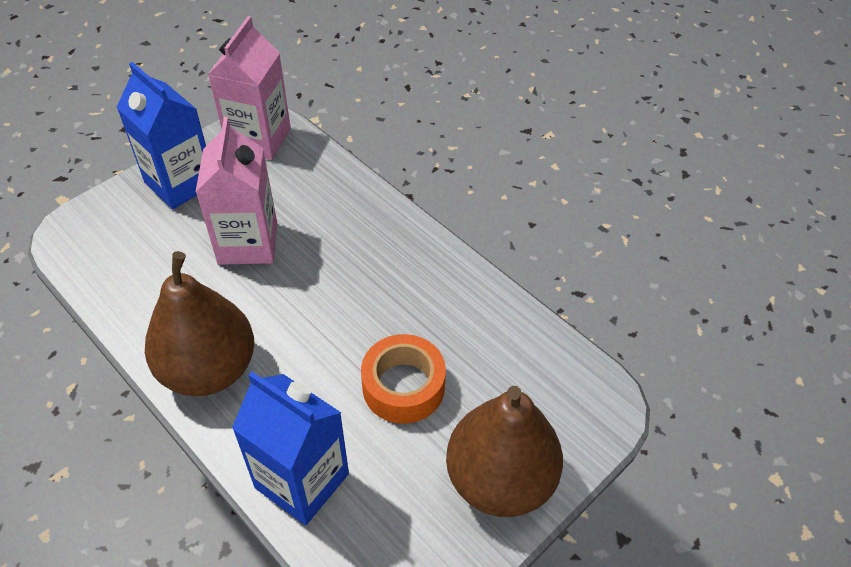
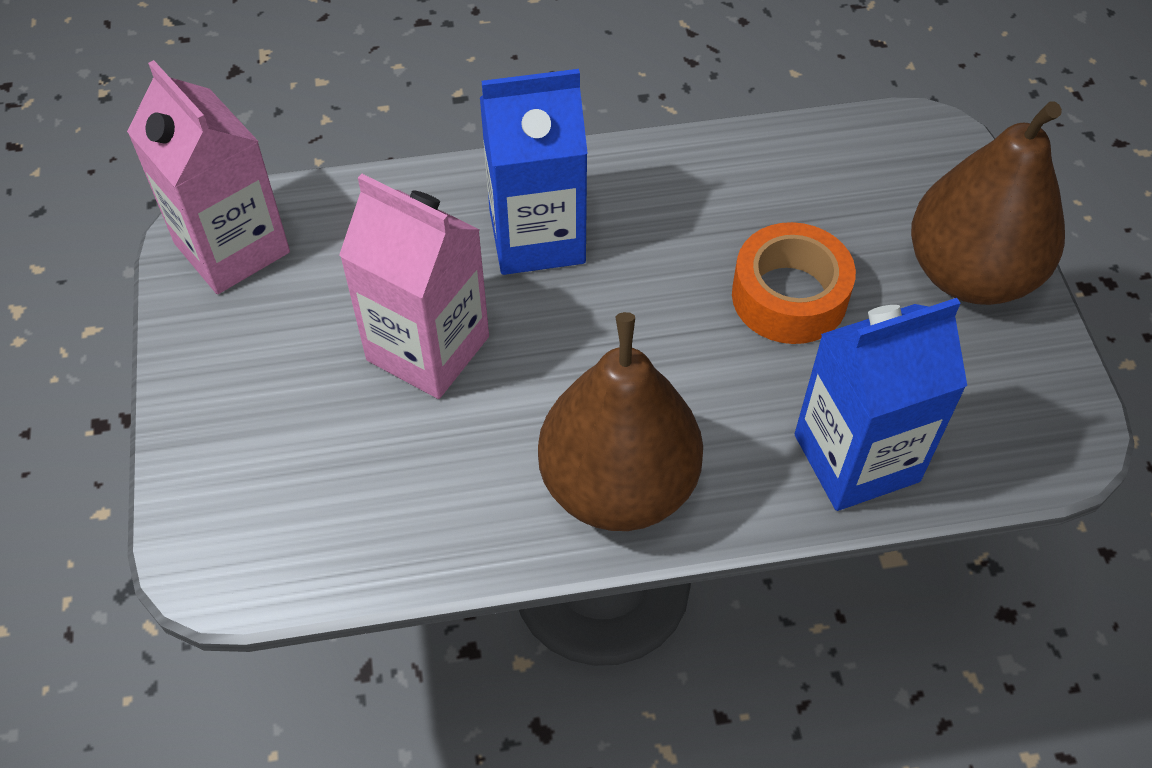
camera: 55 degrees left, 5 degrees up
(180, 183) = (235, 379): blue carton -> blue carton (537, 237)

